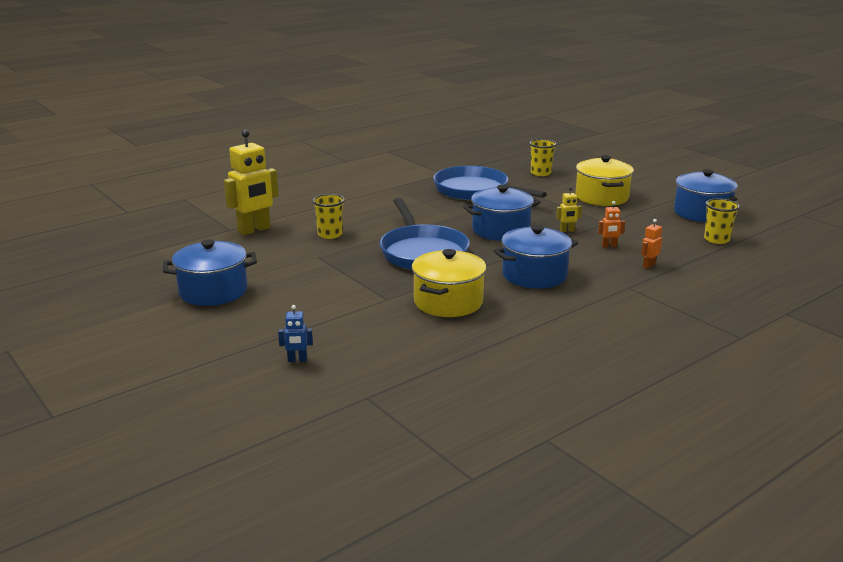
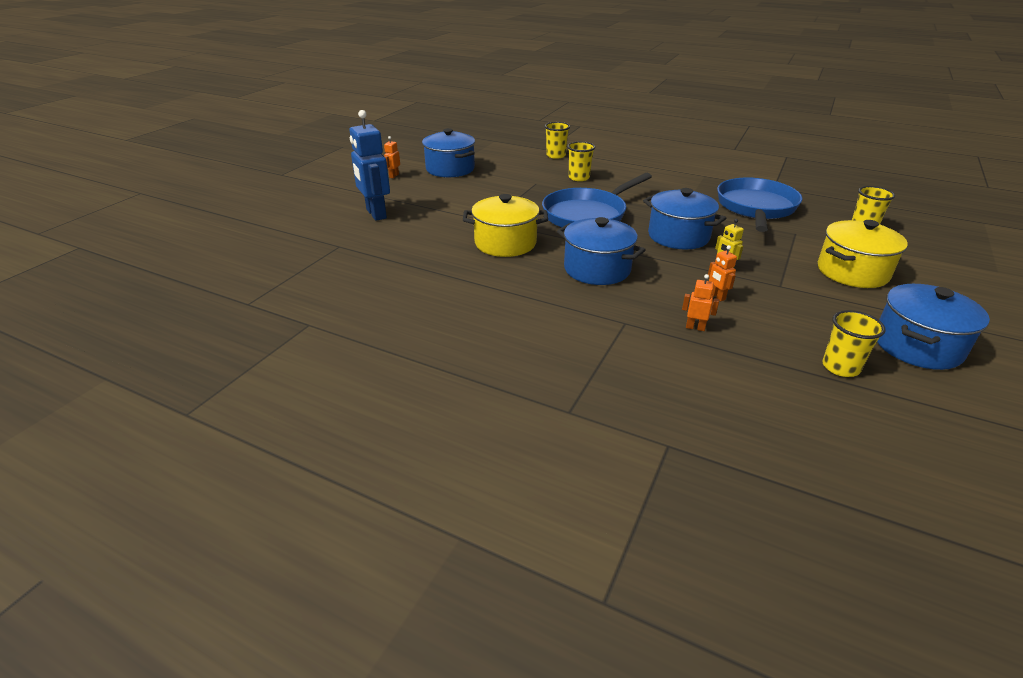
camera: 65 degrees right, 10 degrees up
(186, 329) = (394, 176): none -> orange robot
(254, 230) = (556, 155): yellow robot -> yellow cup
(297, 360) = (375, 214): blue robot -> blue robot, size x2.23

